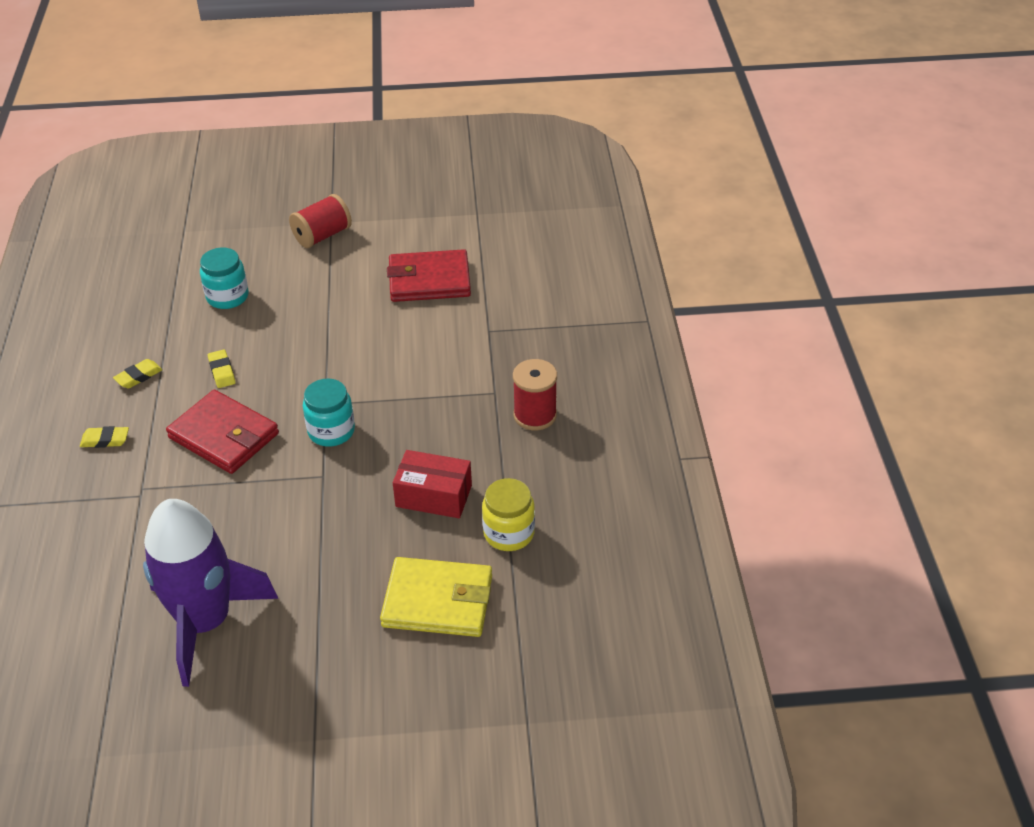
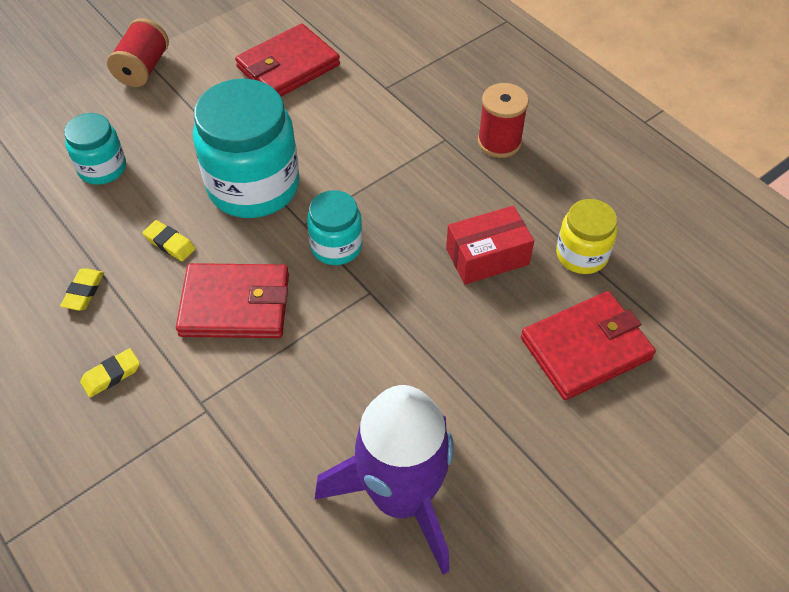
camera: 35 degrees left, 10 degrees up
(316, 359) = (253, 186): none -> turquoise jar
(437, 601) = (585, 348): yellow wallet -> red wallet

